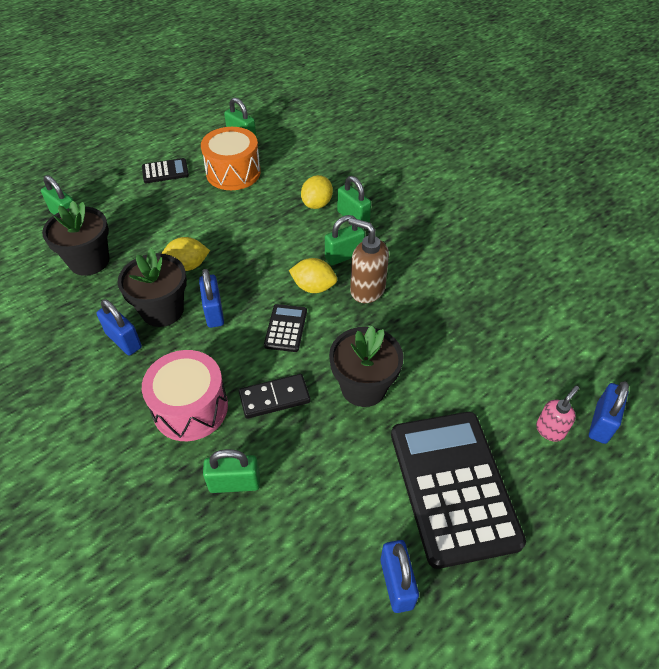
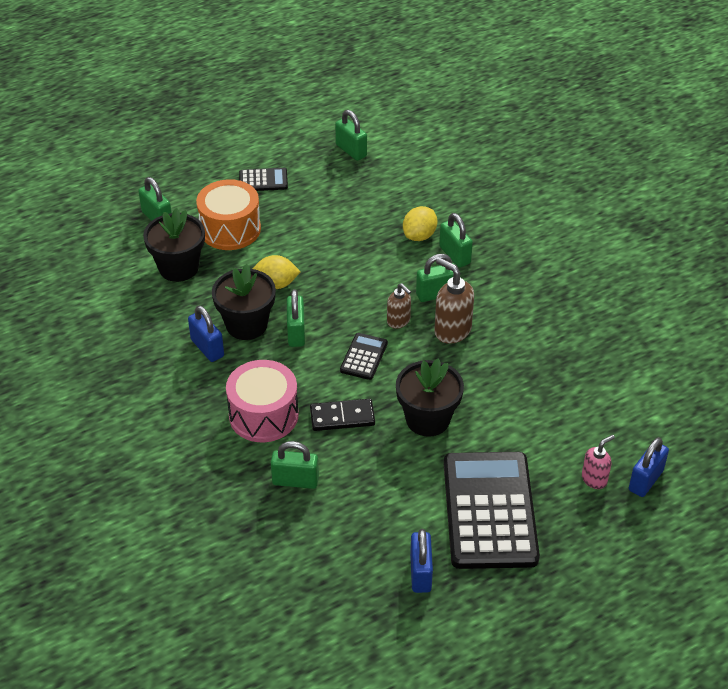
camera: 10 degrees right, 5 degrees down
(214, 312) = (296, 333): blue padlock -> green padlock
(233, 173) = (336, 190): orange drum -> orange drum (230, 229)
(313, 287) = (398, 321): yellow lemon -> brown soap dispenser

